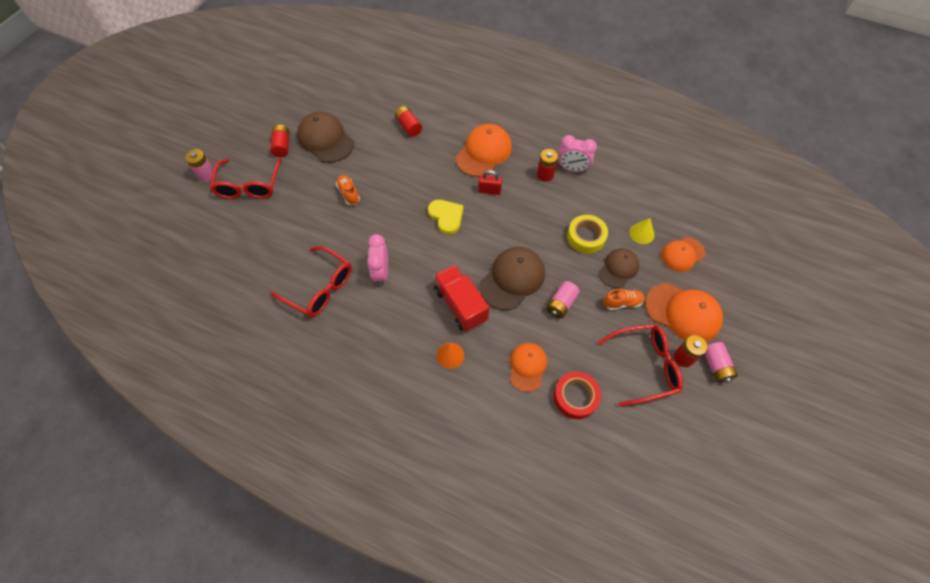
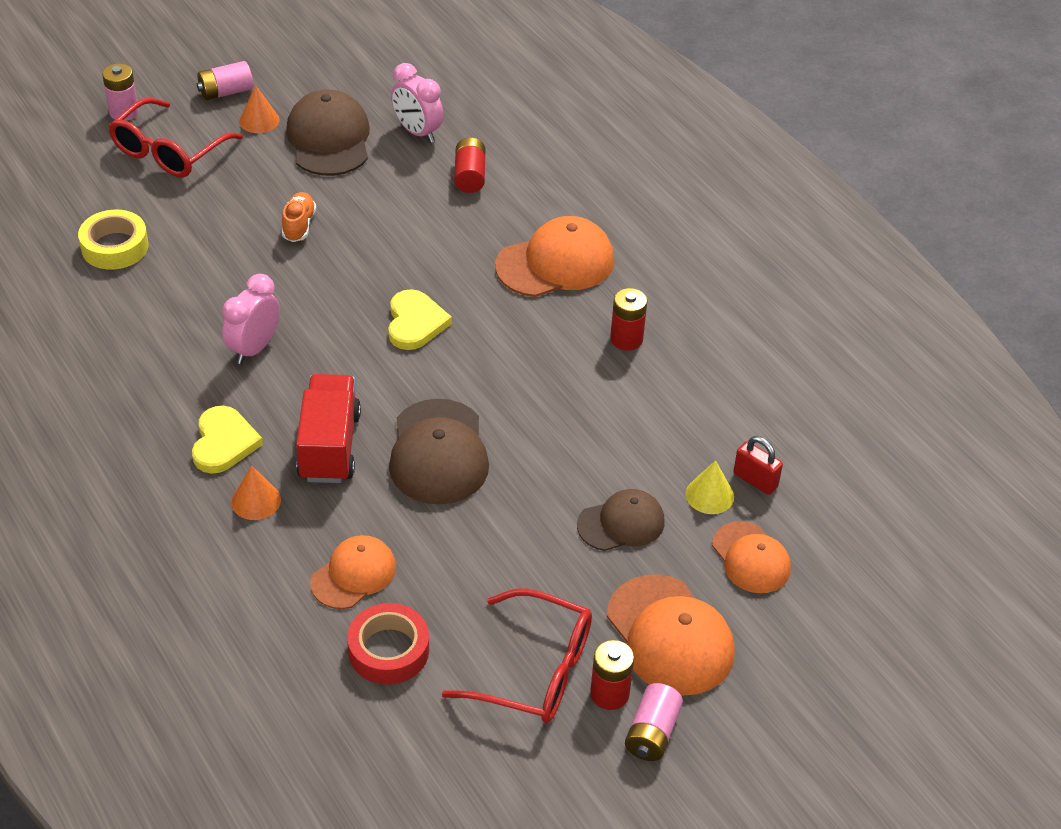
camera: 30 degrees right, 15 degrees down
(282, 146) = (259, 120): red battery -> orange cone
(320, 288) = (152, 326): red glasses -> none
(408, 332) = (223, 442): none -> yellow heart
(489, 191) = (515, 319): red padlock -> red padlock (755, 480)
(512, 279) = (438, 452): brown cap -> brown cap turned 105 degrees clockwise
(561, 304) = (482, 523): pink battery -> pink battery (226, 92)
(572, 169) = (680, 351): pink clock -> pink clock (417, 132)
(586, 237) = (610, 455): yellow tape -> yellow tape (115, 247)
(622, 303) = (581, 571): orange shoe -> none
(682, 254) = (751, 558): orange cap -> orange cap turned 120 degrees counterclockwise

